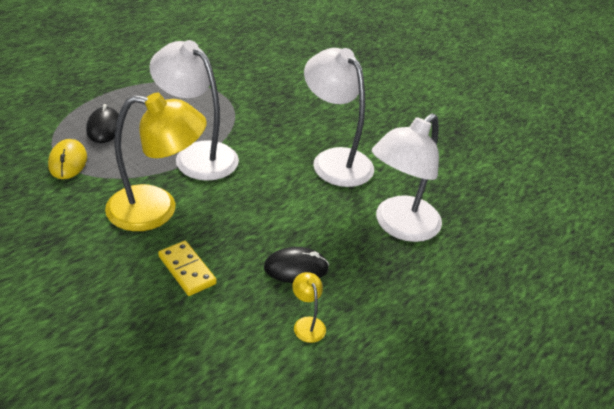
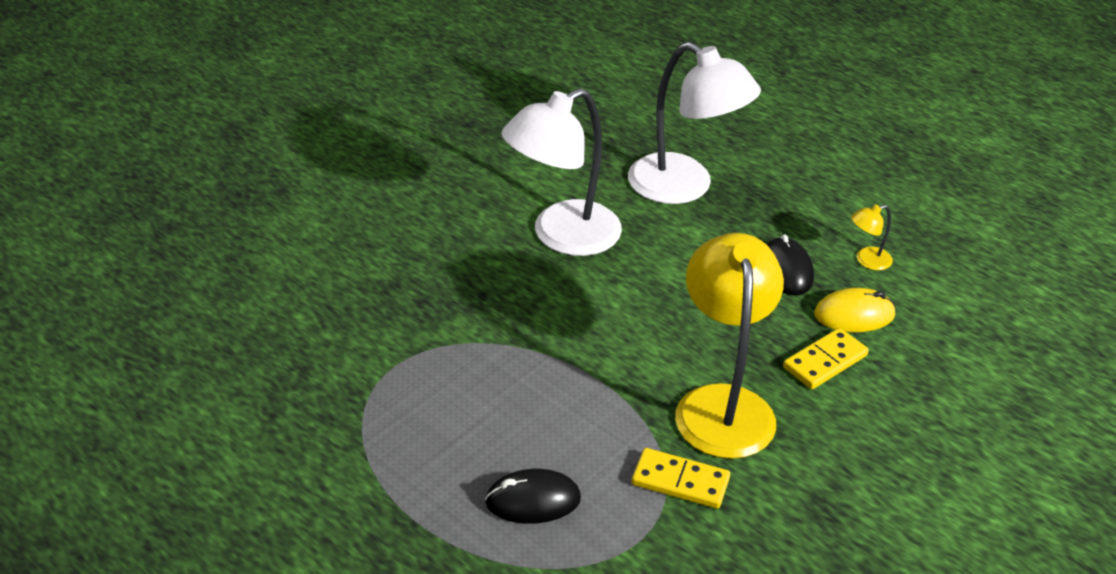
camera: 90 degrees left, 0 degrees up
(68, 162) = (640, 528): yellow mouse -> yellow mouse (854, 315)
(96, 182) = (680, 481): none -> yellow domino
(197, 155) = (583, 376): white lamp -> none

